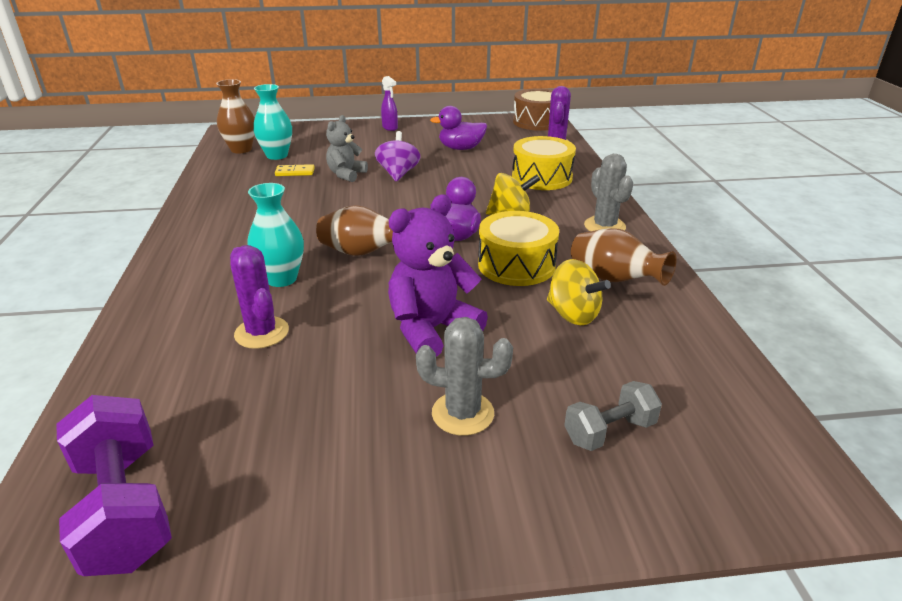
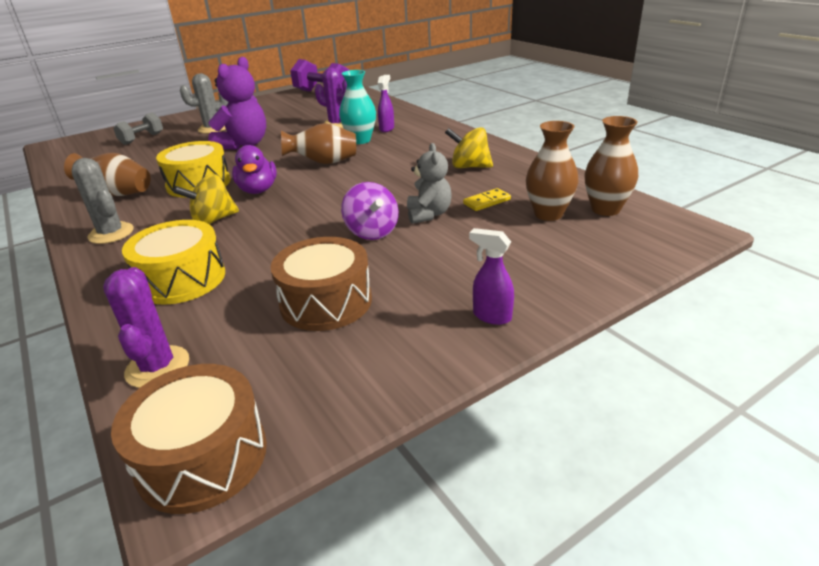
camera: 155 degrees right, 0 degrees up
(220, 292) = (387, 129): none -> purple spray bottle
(277, 155) = (548, 214): turquoise vase -> brown vase
(461, 148) = (326, 302): purple duck -> brown drum
(573, 314) = (154, 169): yellow spinning top -> yellow spinning top (469, 167)

